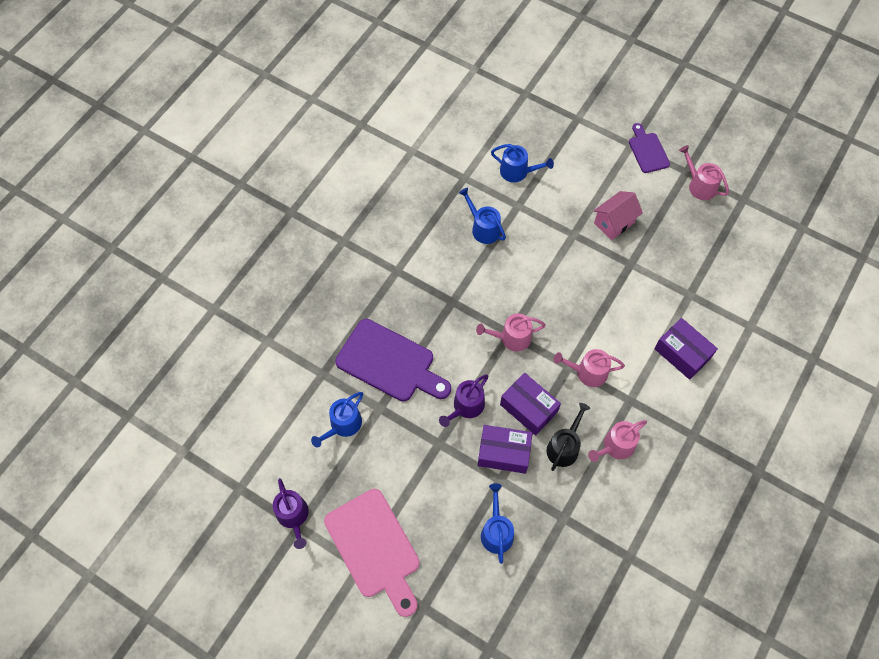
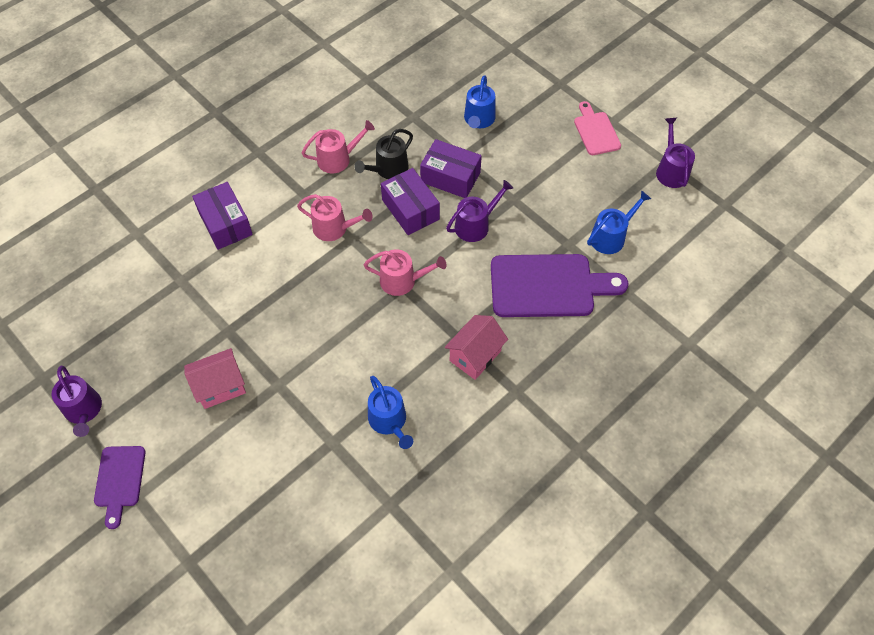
camera: 165 degrees left, 5 degrees down
(374, 548) = (596, 131): pink cutting board -> pink cutting board, size x0.55
(389, 363) = (548, 286): purple cutting board -> purple cutting board turned 135 degrees clockwise
(434, 290) = (475, 356): none -> pink house
(517, 172) = (313, 494): blue watering can -> none
(699, 185) = (84, 410): pink watering can -> purple watering can

